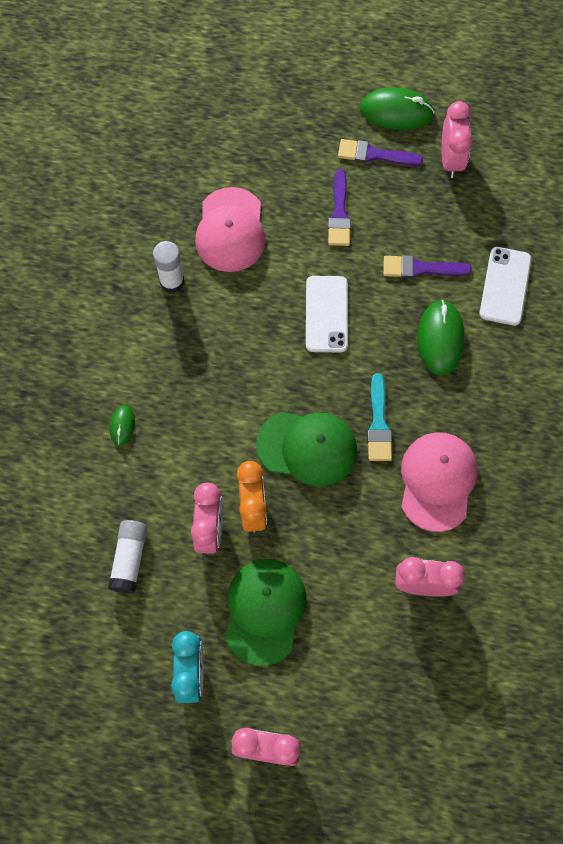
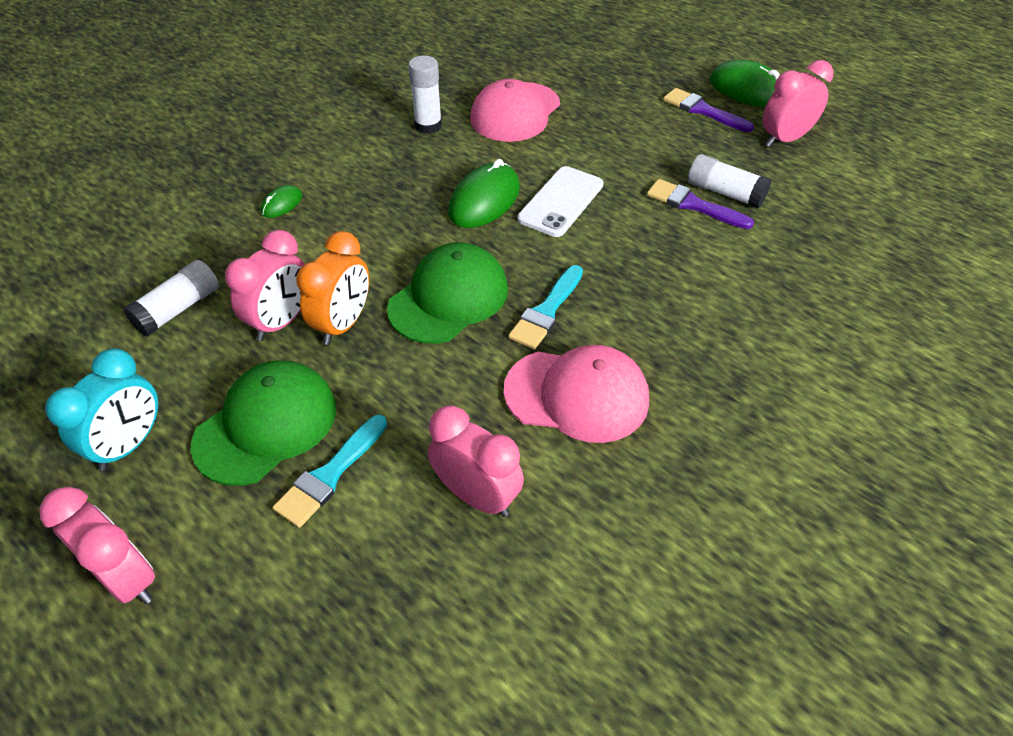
camera: 30 degrees right, 20 degrees down
(307, 447) = (449, 298): green cap -> green cap turned 90 degrees counterclockwise
(329, 621) = (330, 475): none -> turquoise brush
(339, 213) = (634, 137): purple brush -> none
(436, 244) = (725, 193): none -> white glue stick
(437, 481) = (577, 395): pink cap -> pink cap turned 60 degrees clockwise
(440, 339) = (675, 268): green mouse -> green mouse (484, 201)
(451, 160) = (785, 139): pink clock -> pink clock turned 150 degrees counterclockwise
(505, 286) = (785, 254): white phone -> none

